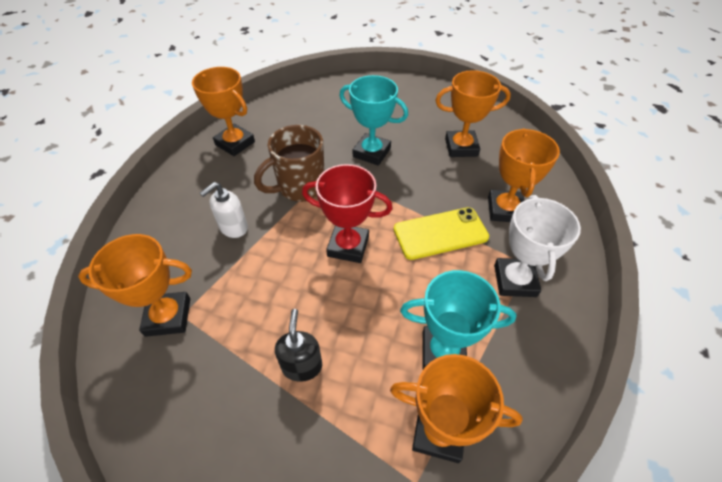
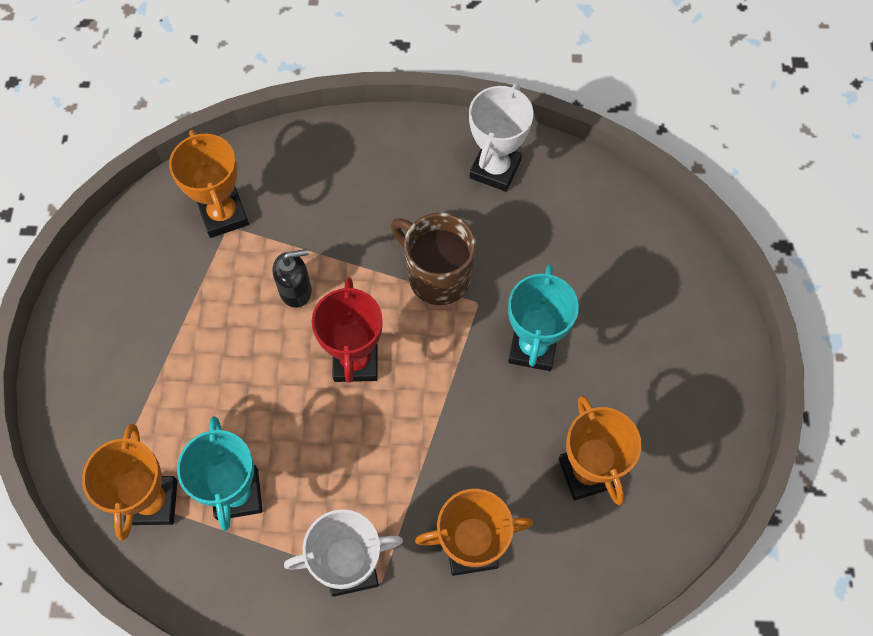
camera: 75 degrees right, 15 degrees up
(233, 228) = (351, 227): white soap dispenser -> none
(235, 143) = (495, 169): orange trophy -> white trophy
(302, 366) = (196, 358): black soap dispenser -> black soap dispenser (296, 290)
(440, 233) = (404, 467): yellow phone -> none

